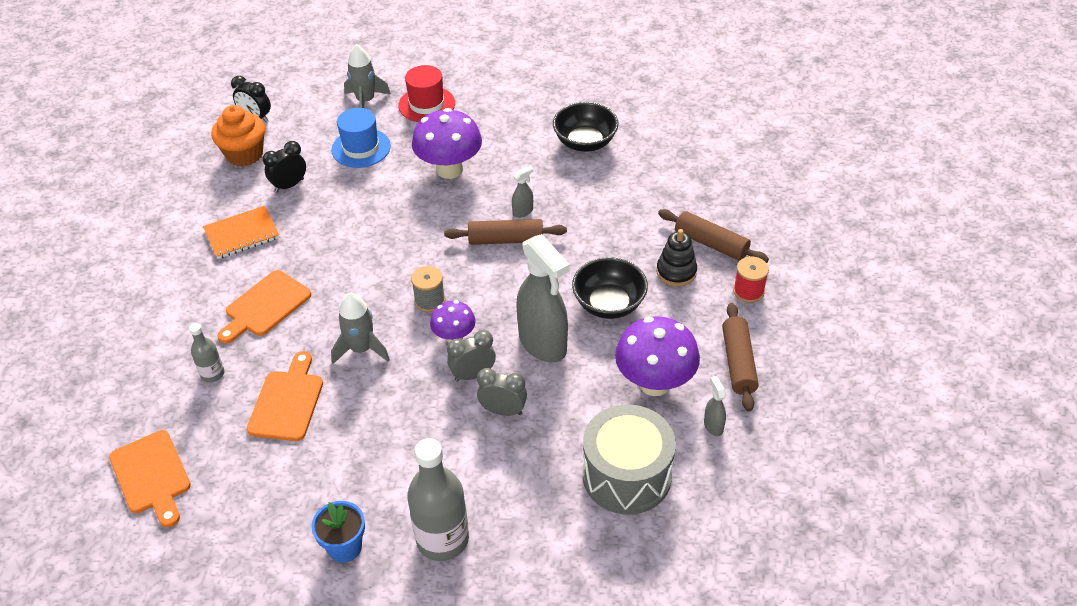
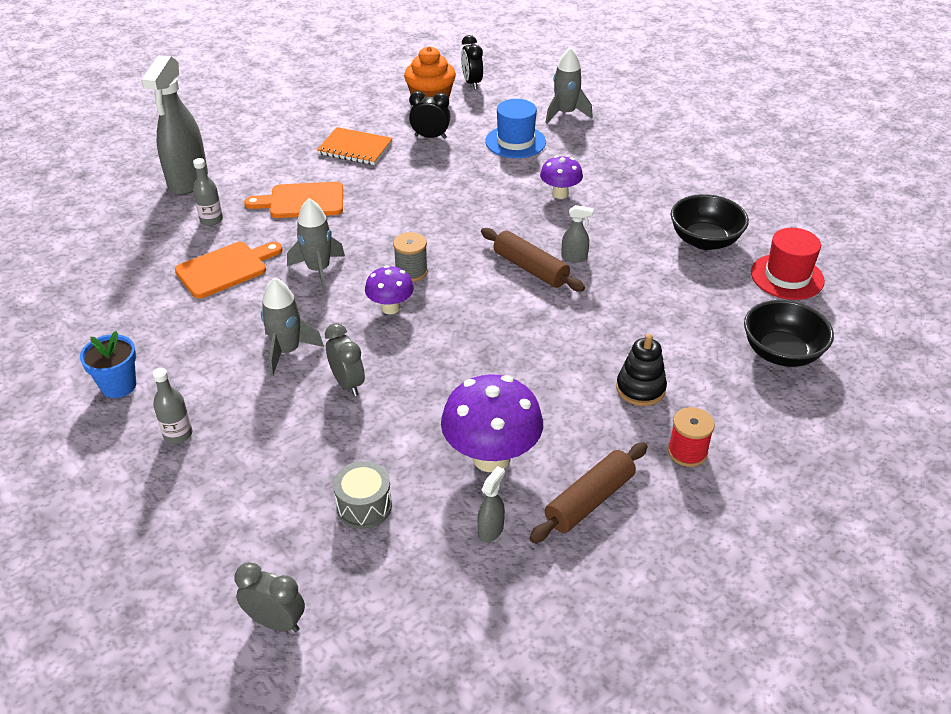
camera: 45 degrees right, 5 degrees down
(152, 475) = (92, 253): orange cutting board -> none
(426, 104) = (609, 140): red hat -> red hat (787, 277)
(429, 423) = (287, 351): none -> grey rocket
(442, 539) = (178, 434): grey bottle -> grey bottle, size x0.51
(449, 169) = (560, 194): purple mushroom -> purple mushroom, size x0.57
(473, 375) = (364, 343): grey clock -> grey clock (275, 622)
(543, 344) = (447, 360): grey spray bottle -> grey spray bottle (188, 181)
(609, 304) = (543, 371): black bowl -> black bowl (781, 353)
(626, 476) = (364, 506): grey drum -> grey drum, size x0.53
(711, 243) = (708, 389): brown rolling pin -> none

